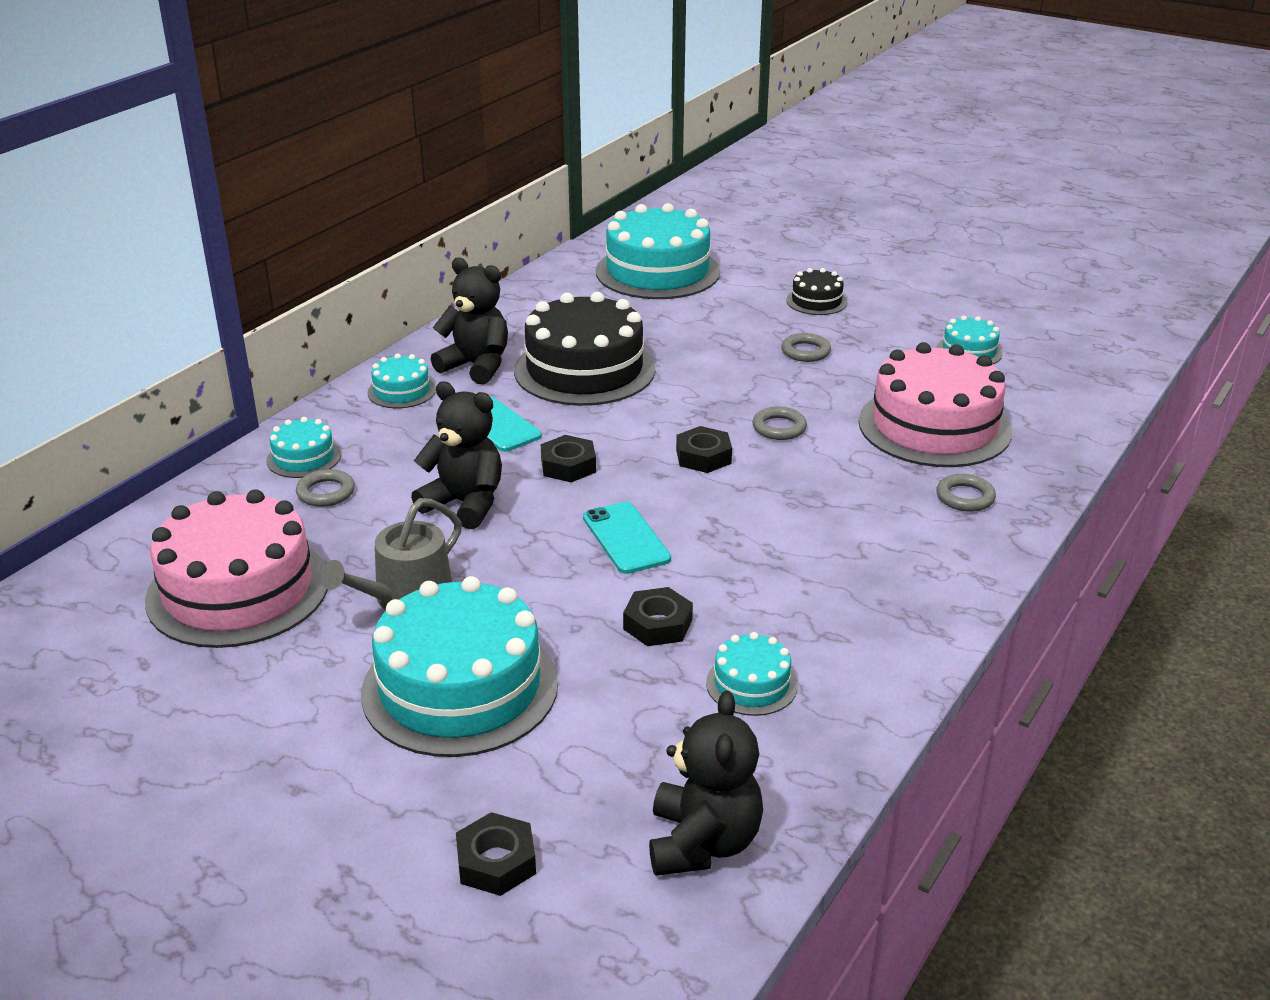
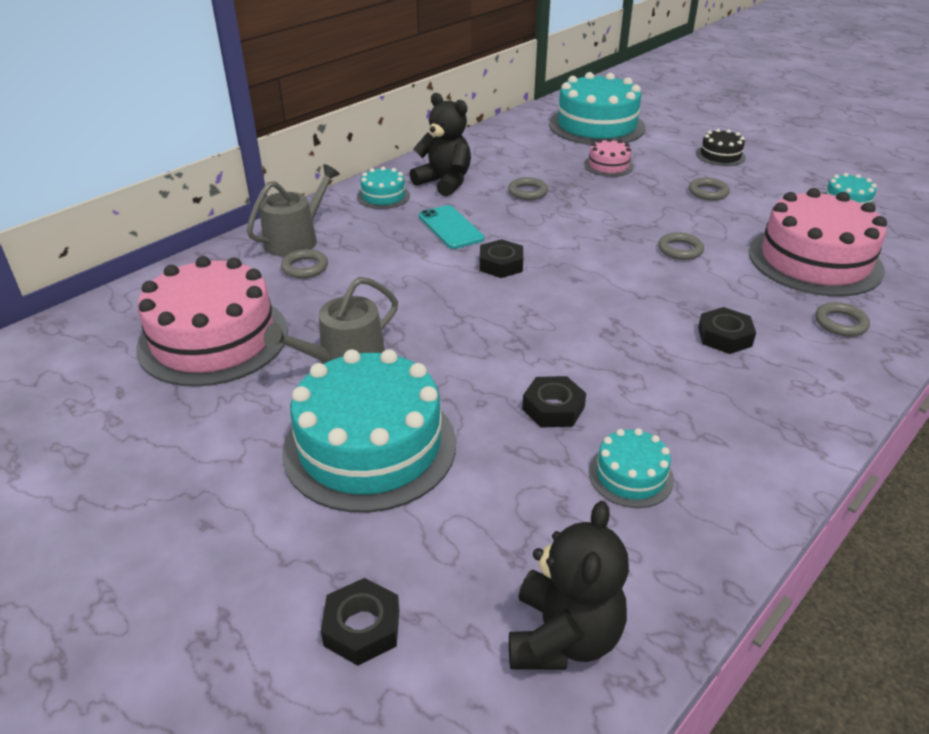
camera: 10 degrees right, 5 degrees up
(303, 458) = (296, 239): turquoise cake -> grey watering can
(465, 504) = (411, 287): black teddy bear -> none
(584, 370) = (527, 192): black cake -> grey ring
(626, 538) = (538, 329): turquoise phone -> none
(680, 326) = (608, 166): none -> pink cake
(703, 456) = (613, 267): black nut -> black nut (724, 336)

